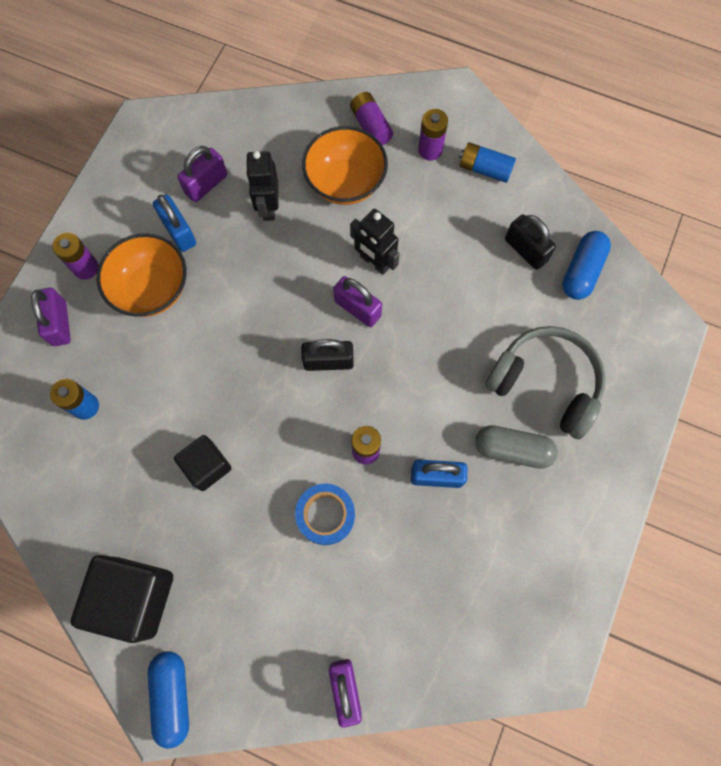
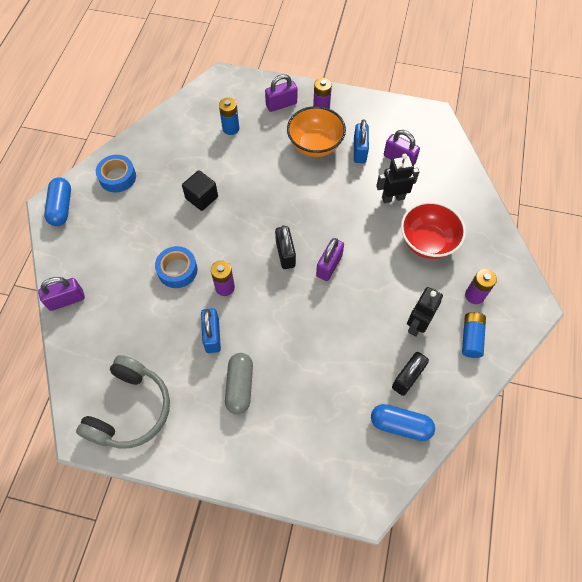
camera: 80 degrees right, 10 degrees down
(135, 597) = (117, 177): black cube -> blue tape
(172, 696) = (61, 207): blue capsule -> blue capsule turned 75 degrees counterclockwise
(179, 232) = (359, 151): blue padlock -> blue padlock turned 45 degrees counterclockwise
(345, 182) = (427, 242): orange bowl -> red bowl
(370, 126) = (481, 251): purple battery -> none
(374, 262) = (368, 271): black robot -> black robot (417, 325)
(545, 384) = (296, 405): grey headphones -> grey headphones (130, 409)

